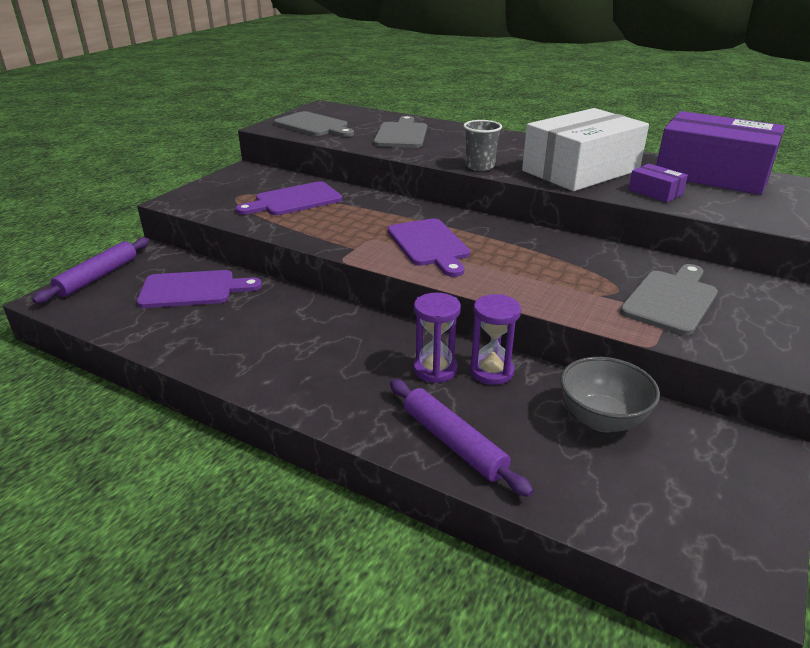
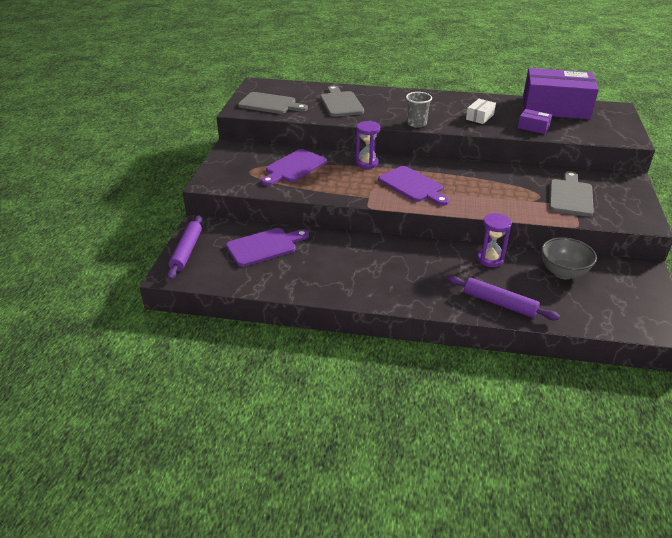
camera: 20 degrees left, 5 degrees up
(435, 369) = (459, 265): purple hourglass -> purple hourglass (367, 163)
(580, 170) = (480, 117): white box -> white box, size x0.41

